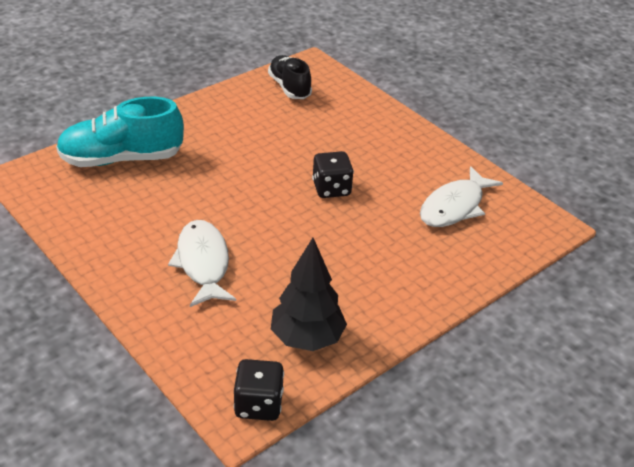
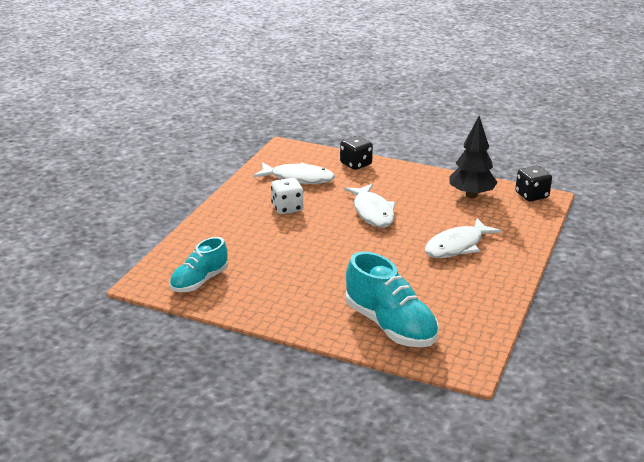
camera: 115 degrees left, 10 degrees down
(289, 87) = (199, 281): black shoe -> turquoise shoe
(330, 231) = (372, 212): none -> white fish
(331, 189) = (326, 223): black dice -> black dice (356, 164)
(386, 174) = (287, 208): none -> white dice

